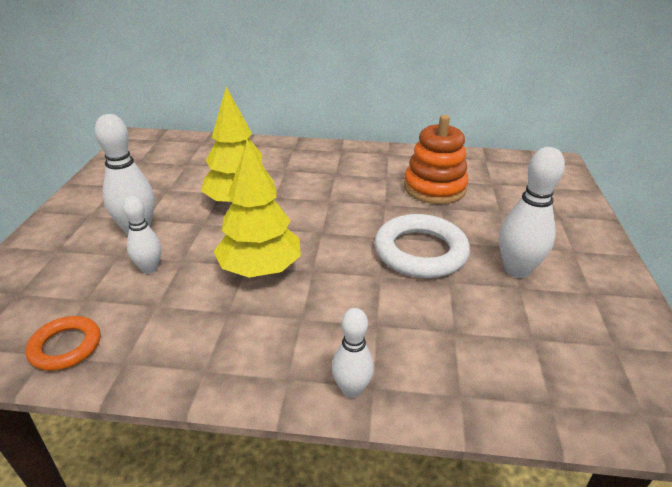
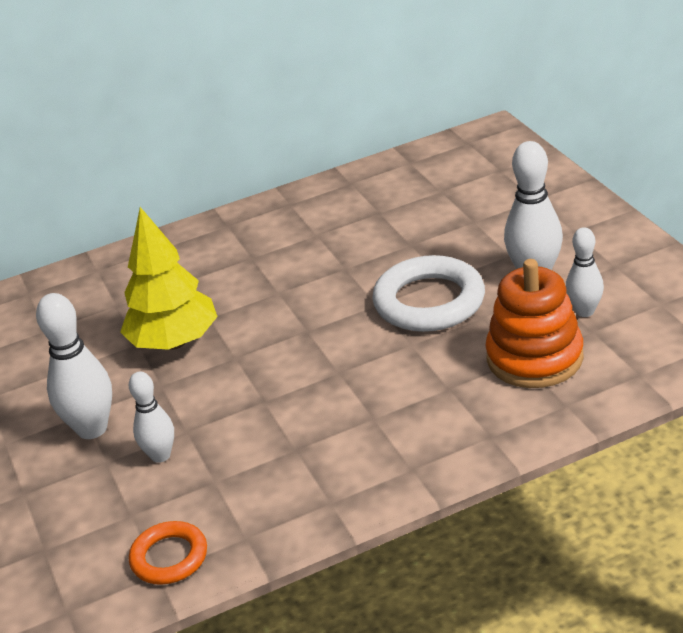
camera: 25 degrees left, 0 degrees up
(260, 269) = (282, 397): yellow tree -> none
(351, 389) = (474, 447): white bowling pin -> white bowling pin (585, 311)
(434, 188) = (383, 224): orange stacking toy -> orange stacking toy (534, 358)

